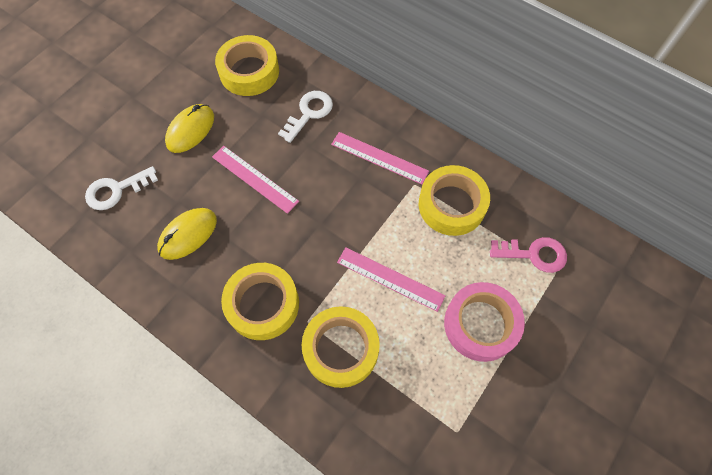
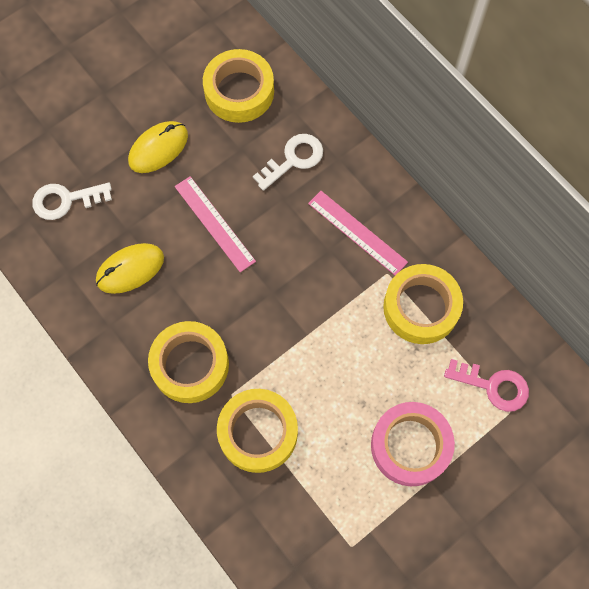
camera: 15 degrees right, 5 degrees up
(390, 279) = (330, 372): pink ruler -> none

